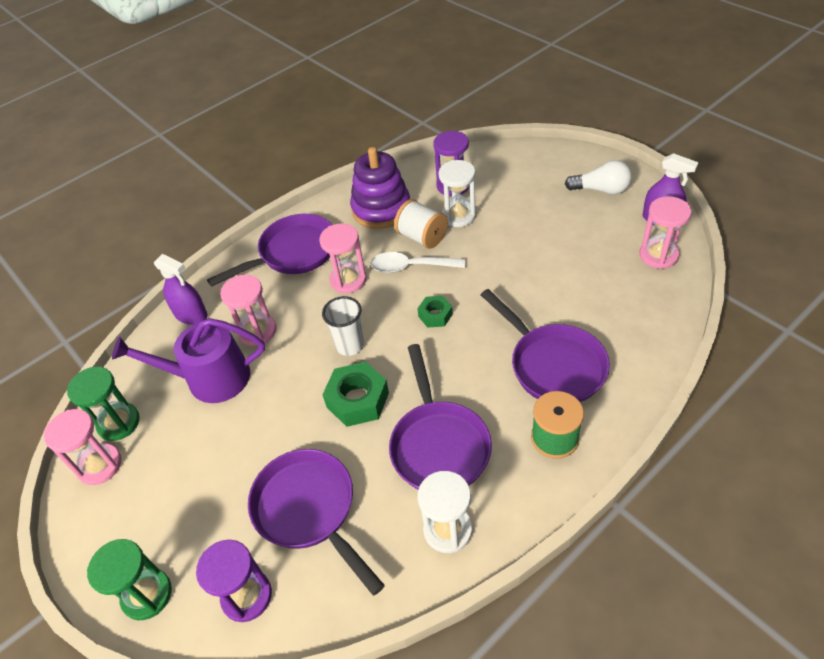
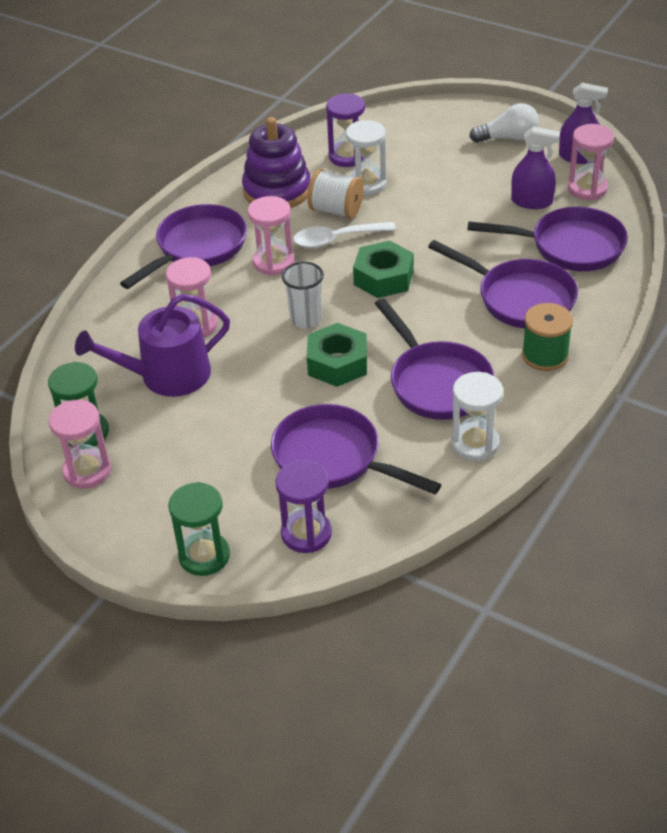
camera: 20 degrees left, 5 degrees down
(191, 315) = (110, 324): purple spray bottle -> purple spray bottle (531, 201)
(435, 315) = (383, 278): green nut -> green nut, size x1.71
(621, 316) = (570, 246): none -> purple pan

